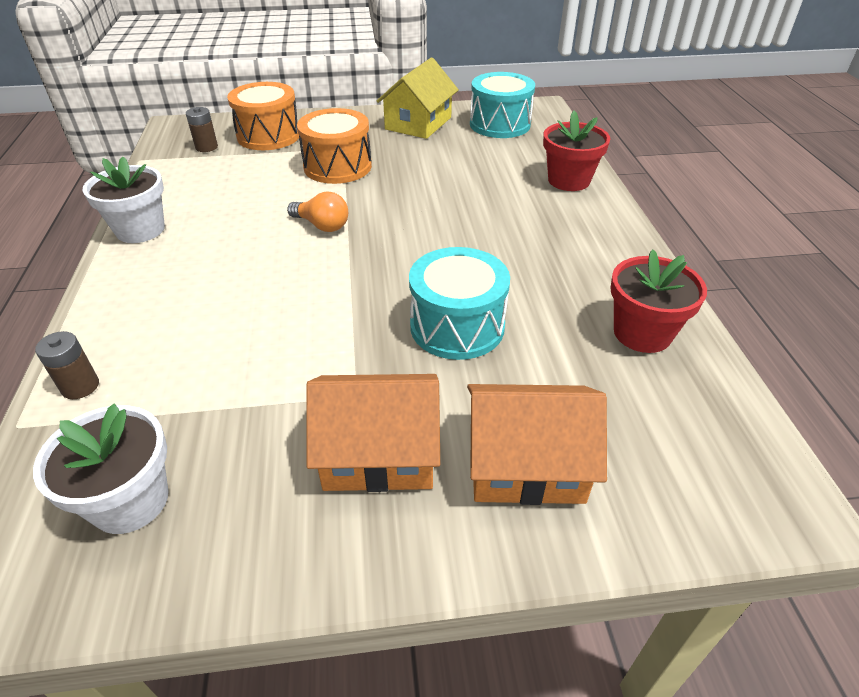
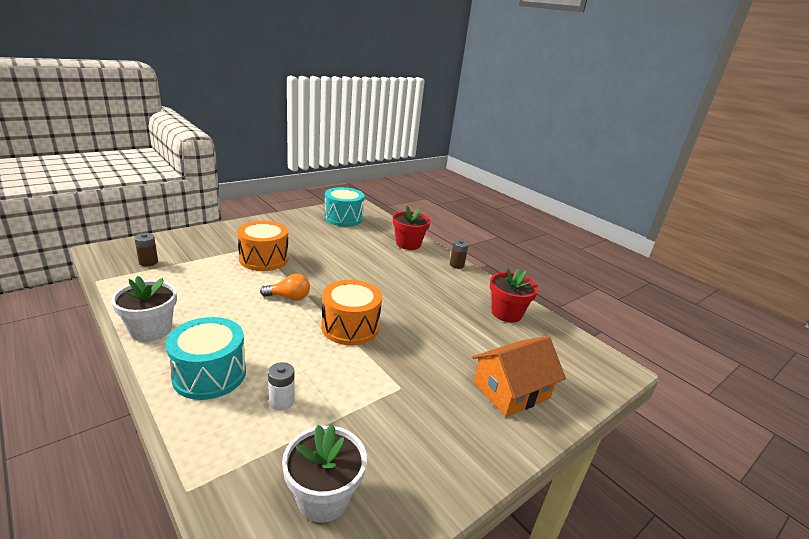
camera: 35 degrees left, 15 degrees down
(80, 386) = (212, 446): brown battery -> brown battery (456, 265)
(193, 360) = (281, 401): none -> white battery
(269, 136) = (192, 247): orange drum -> orange drum (350, 327)
(379, 452) = (440, 411): orange house -> none
(418, 123) = (293, 224): yellow house -> none
(457, 326) = (420, 334): turquoise drum -> turquoise drum (209, 374)

